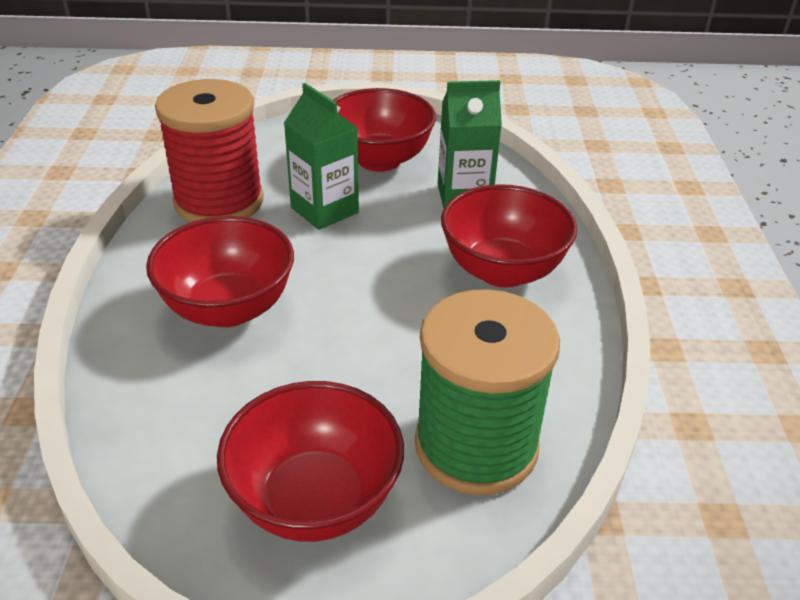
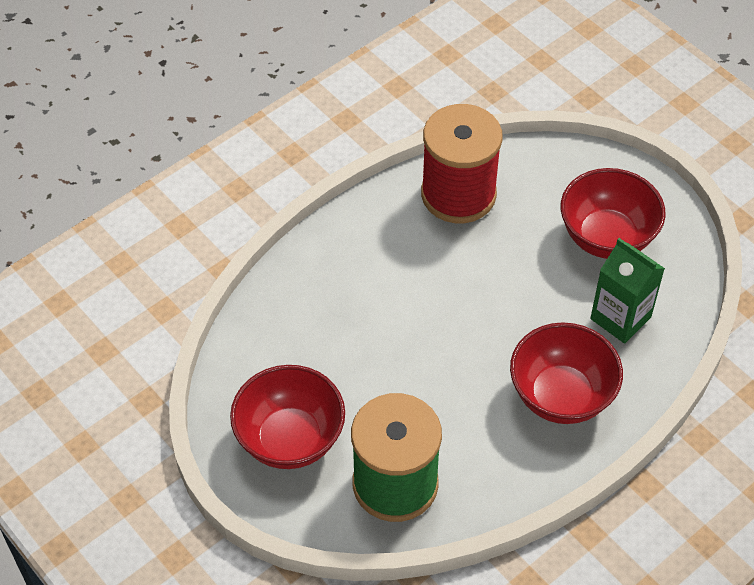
camera: 50 degrees right, 15 degrees up
(228, 308) = (374, 287): red bowl -> none
(324, 210) = (514, 255): green carton -> none

